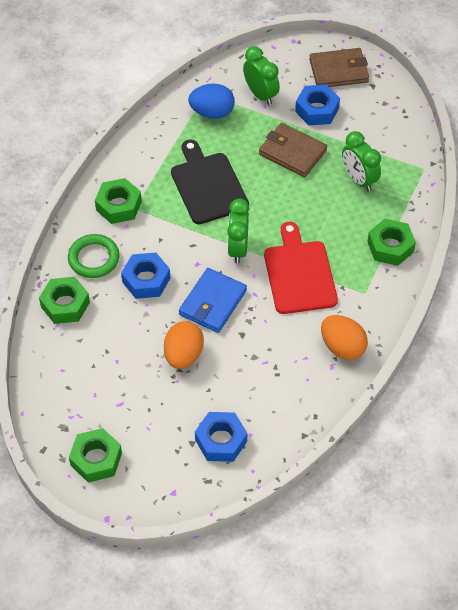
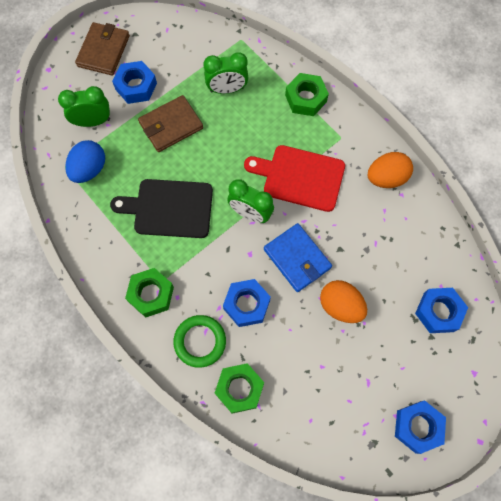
camera: 65 degrees left, 15 degrees up
(96, 459) = (417, 427): green nut -> blue nut

